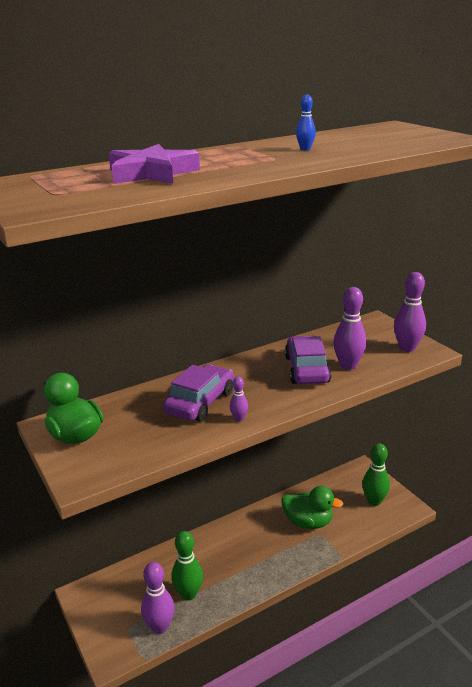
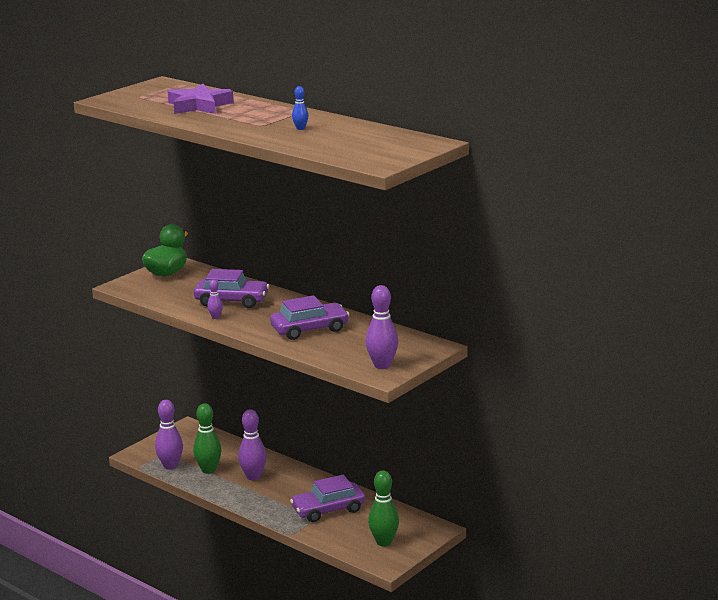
camera: 70 degrees right, 5 degrees down
(308, 522) = (328, 510): green duck -> purple car
(348, 365) = (328, 344): purple bowling pin -> purple bowling pin (253, 476)

